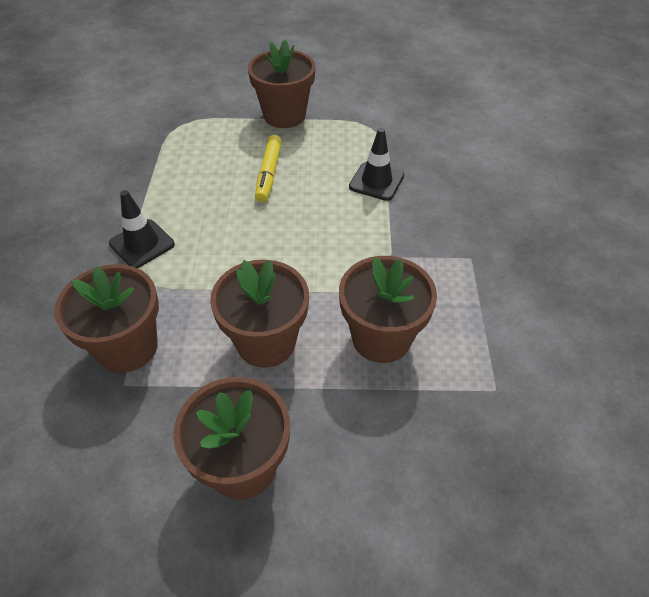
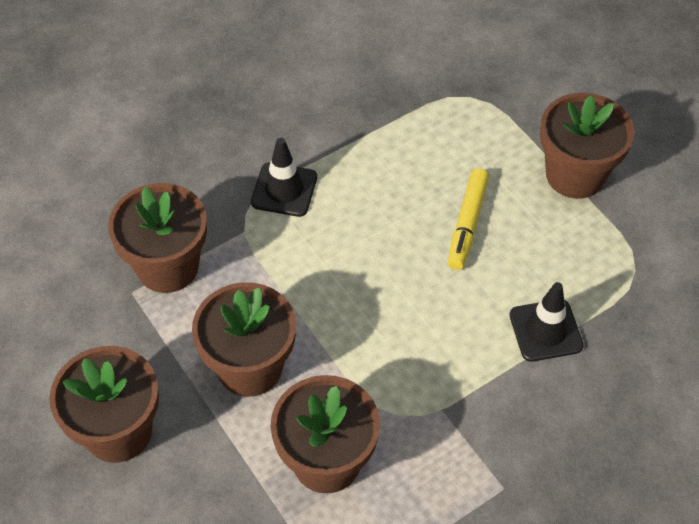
camera: 55 degrees right, 5 degrees up
(269, 173) = (467, 224): yellow marker -> yellow marker turned 45 degrees counterclockwise

